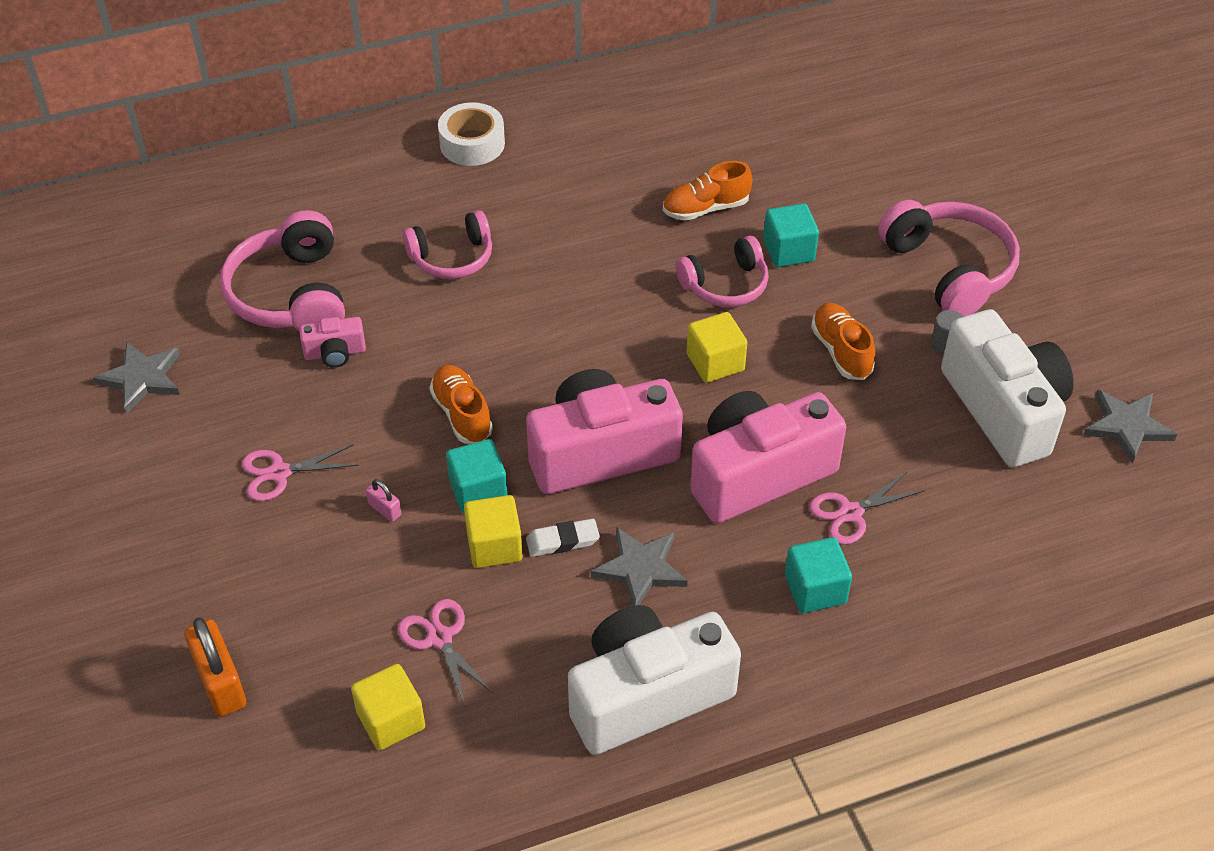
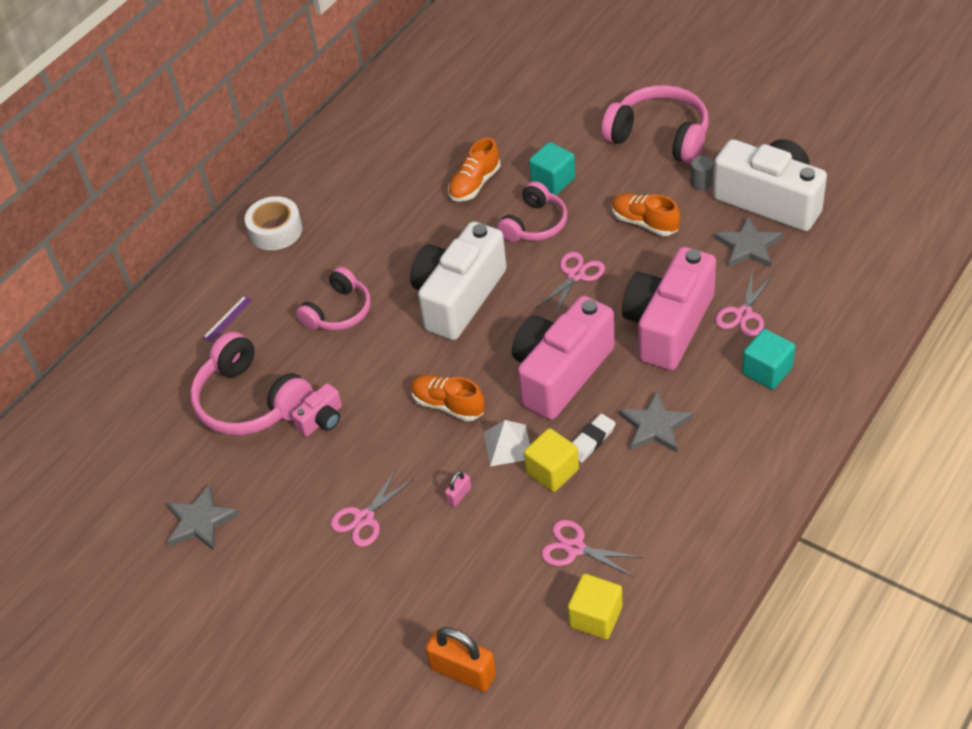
camera: 30 degrees left, 0 degrees up
(348, 203) = (228, 319): none -> purple ruler
(385, 509) = (459, 495): pink padlock -> pink padlock turned 60 degrees counterclockwise
(478, 491) = (507, 445): turquoise cube -> white pyramid
(647, 695) = (733, 496): white camera -> white camera (458, 297)
(715, 362) = (576, 275): yellow cube -> pink scissors
(1126, 426) = (845, 169): grey star -> grey star (748, 246)

